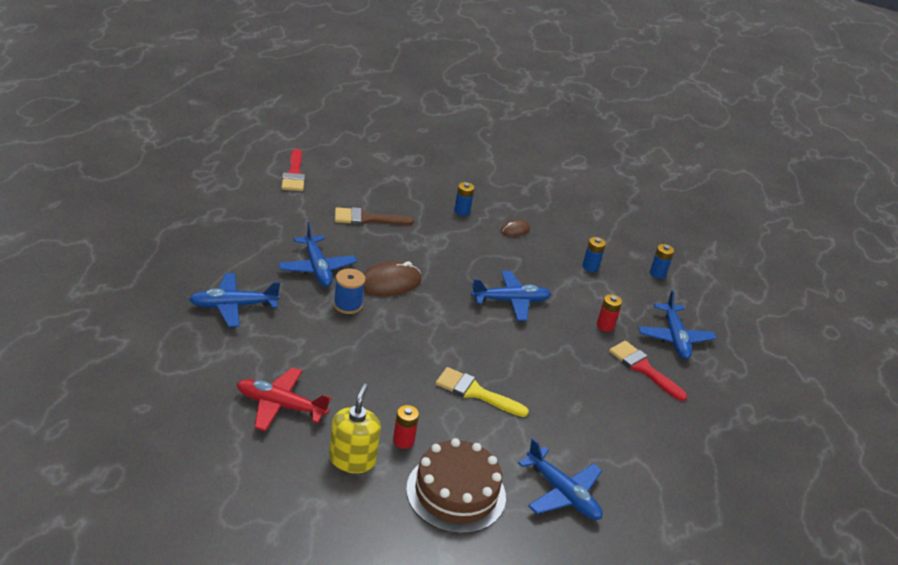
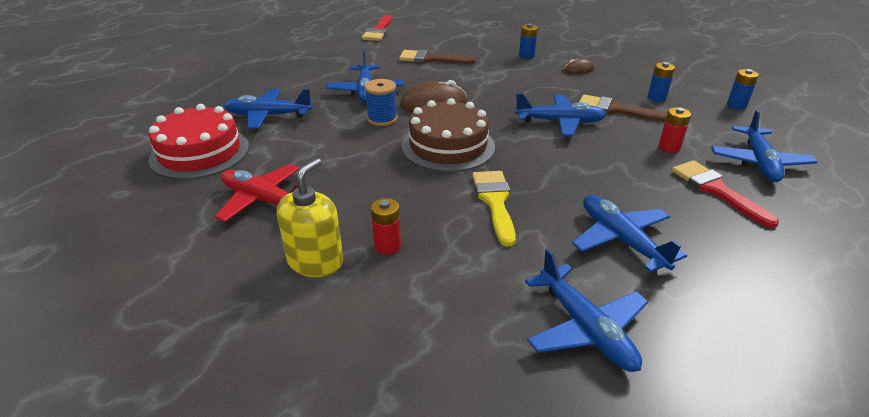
camera: 20 degrees right, 0 degrees up
(190, 356) = (200, 152): none -> red cake
(456, 492) = (432, 313): brown cake -> brown cake (448, 146)
(475, 392) = (495, 202): yellow brush -> yellow brush turned 45 degrees clockwise
(557, 283) = (616, 110): none -> brown brush
(577, 420) = (621, 240): none -> blue plane

